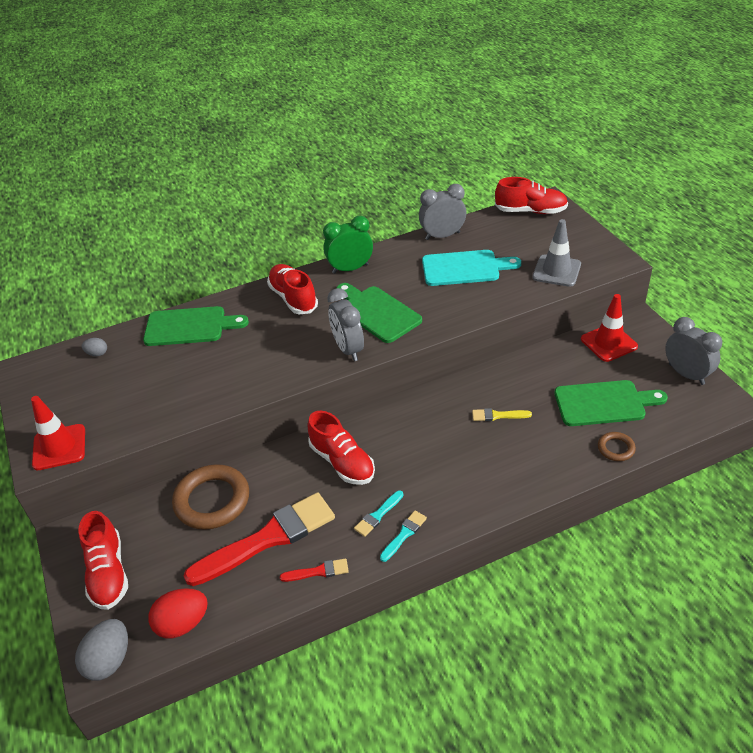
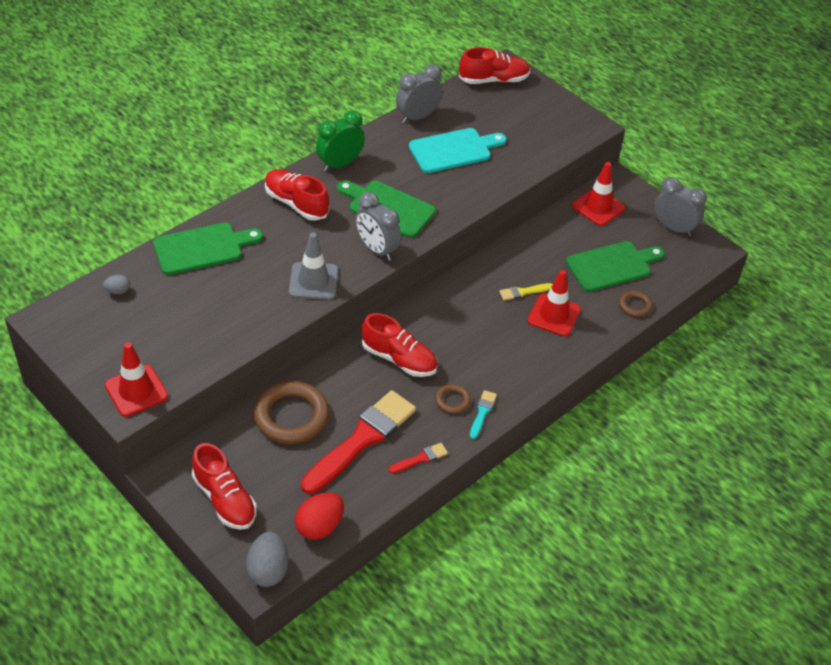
camera: 25 degrees left, 5 degrees up
(378, 515) = (452, 400): turquoise brush -> brown ring
(521, 444) = (554, 315): none -> red traffic cone
(556, 271) = (541, 143): grey traffic cone -> grey traffic cone (313, 281)

